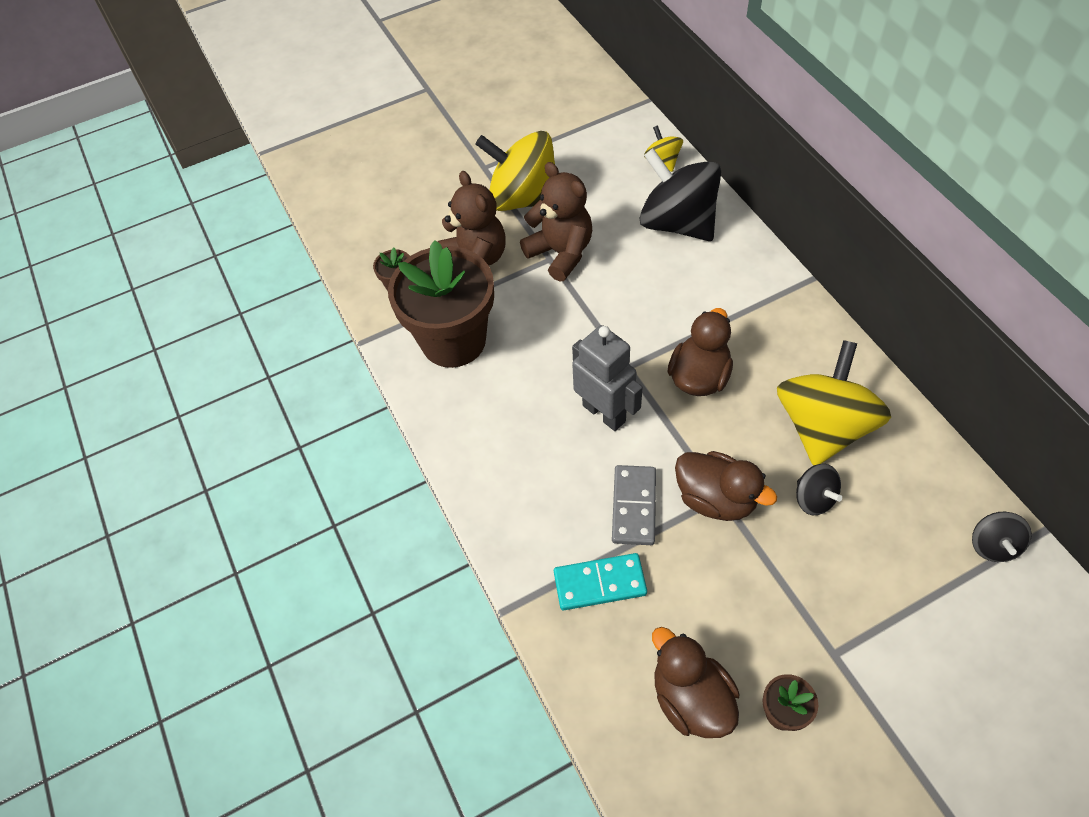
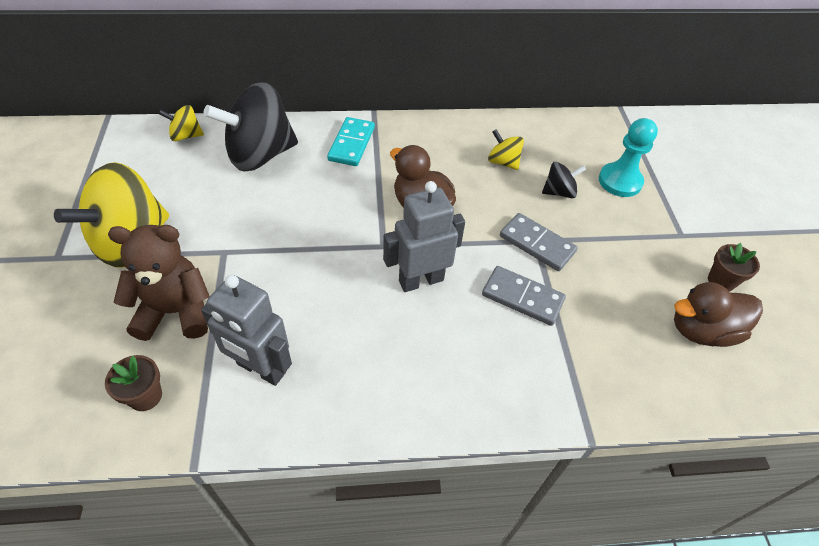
camera: 75 degrees left, 5 degrees down
(453, 340) = (261, 369): brown flower pot -> grey robot
(561, 253) = (224, 241): brown teddy bear -> none
(600, 583) = (586, 351): turquoise domino -> turquoise domino (351, 144)
(716, 499) = (537, 244): brown duck -> grey domino
(823, 427) = (503, 162): yellow spinning top -> yellow spinning top, size x0.46
(883, 562) = (620, 181): none -> turquoise pawn
(992, 545) = (624, 131): black spinning top -> none

